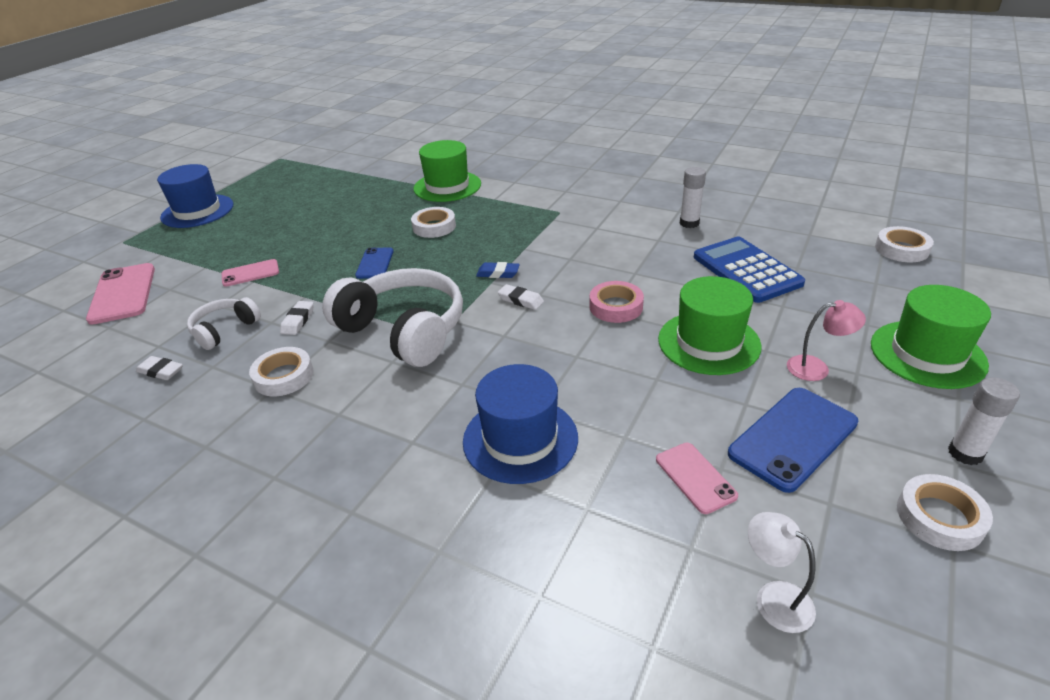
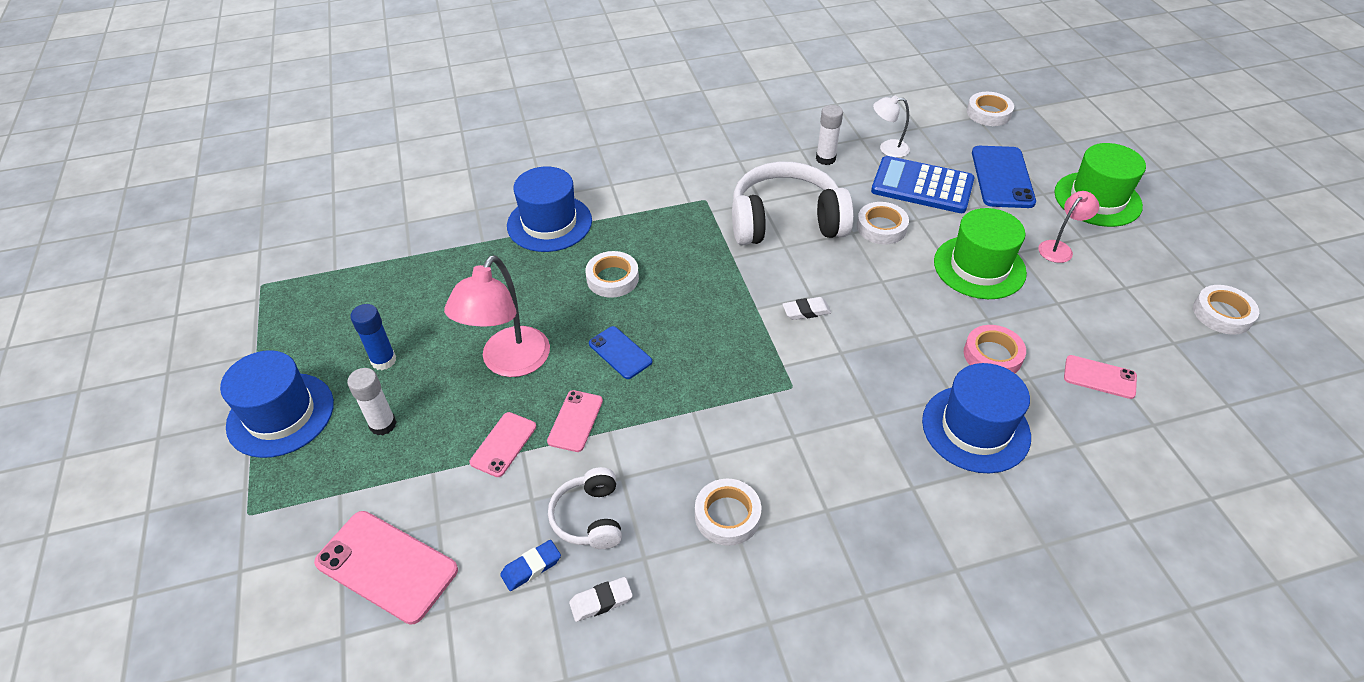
camera: 45 degrees left, 10 degrees up
(269, 210) = (383, 360): none -> blue glue stick
(297, 282) = (575, 421): none -> pink phone
(298, 321) = (647, 458): white eraser -> none
(316, 239) = (509, 363): none -> pink lamp
(404, 330) = (758, 402): white headphones -> white headphones (786, 221)
(447, 186) = (549, 223): green hat -> blue hat
(498, 273) = (749, 296): blue eraser -> blue eraser (531, 567)
(616, 306) = (882, 273): pink tape -> pink tape (992, 355)
(664, 280) = (881, 227): none -> white tape
(774, 598) = (1220, 422): white lamp -> white lamp (887, 148)
(793, 438) = (1109, 311): blue phone -> blue phone (1002, 177)
(965, 453) = (1188, 262): white glue stick -> white glue stick (383, 424)

